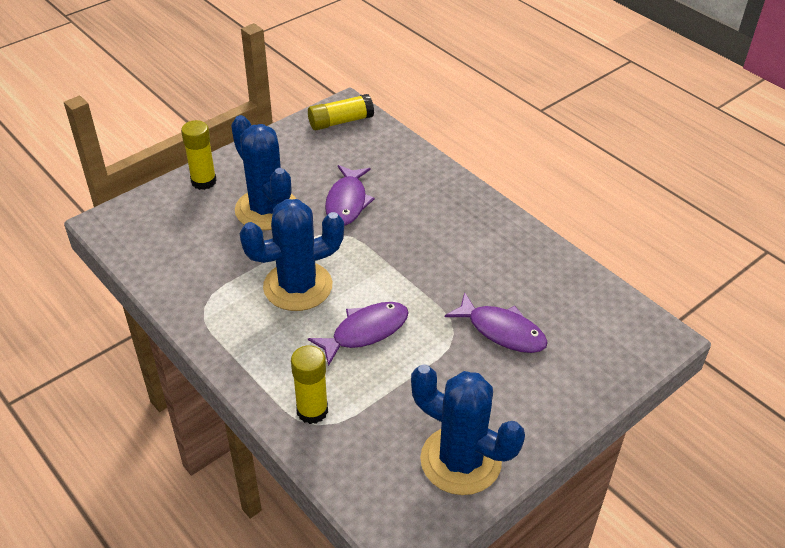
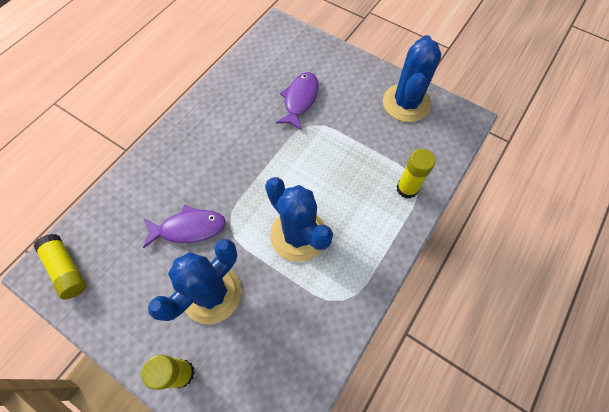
camera: 105 degrees left, 20 degrees up
(365, 332) = (328, 176): purple fish -> none

